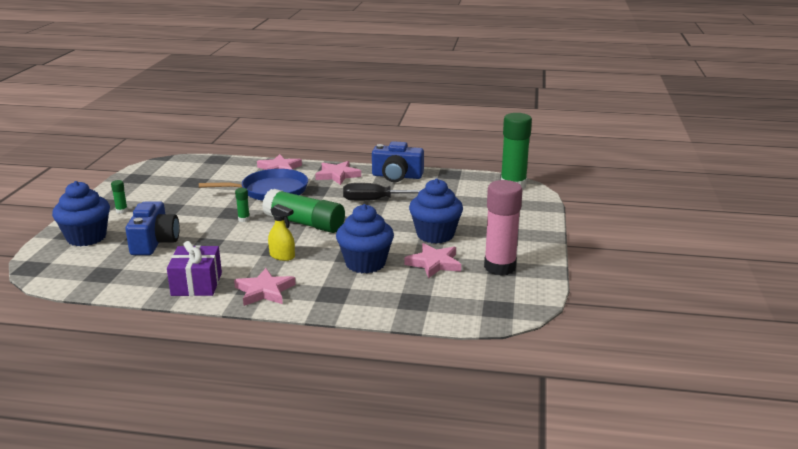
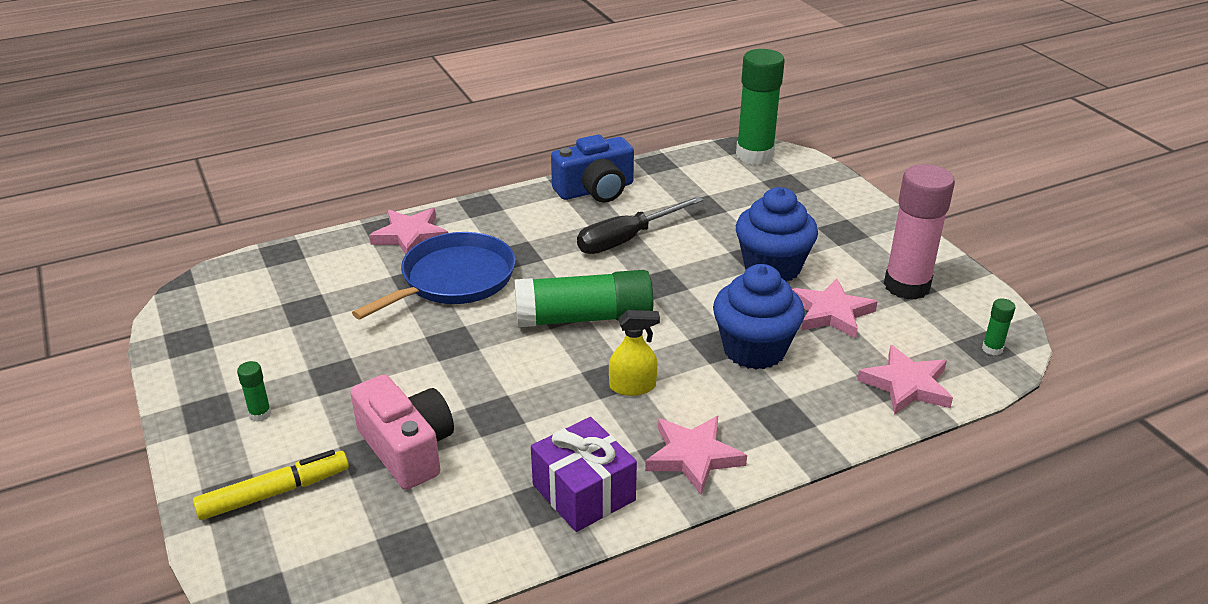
camera: 35 degrees left, 10 degrees up
(86, 237) = (274, 493): blue cupcake -> yellow marker
(154, 242) = (407, 448): blue camera -> pink camera
(244, 219) = (486, 347): green glue stick -> green glue stick (992, 349)
(337, 175) = (512, 217): pink star -> pink star (906, 385)

